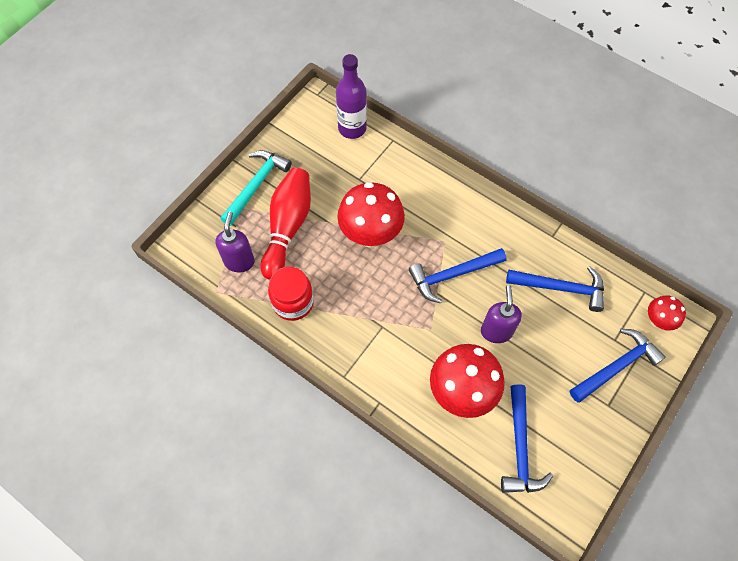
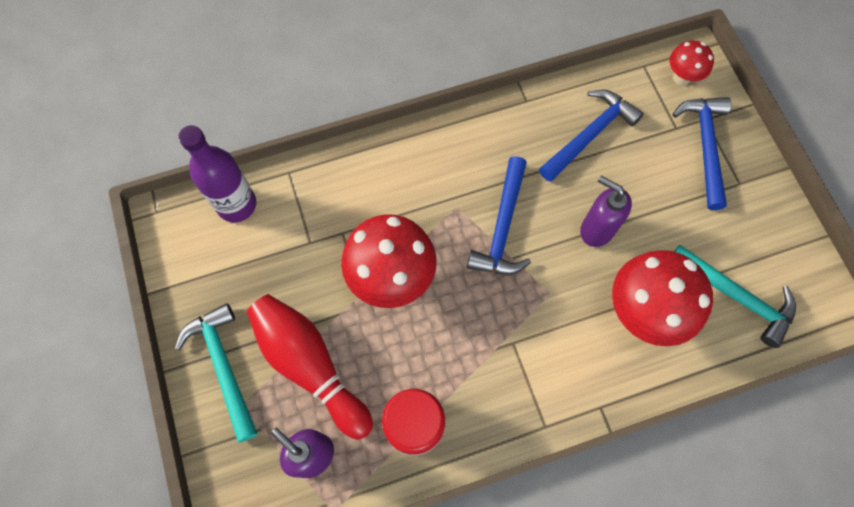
camera: 55 degrees left, 5 degrees up
(520, 447) = (736, 297): blue hammer -> turquoise hammer

